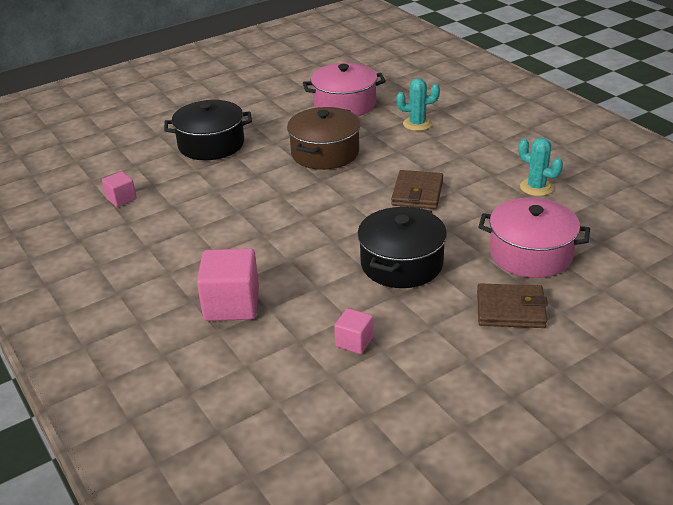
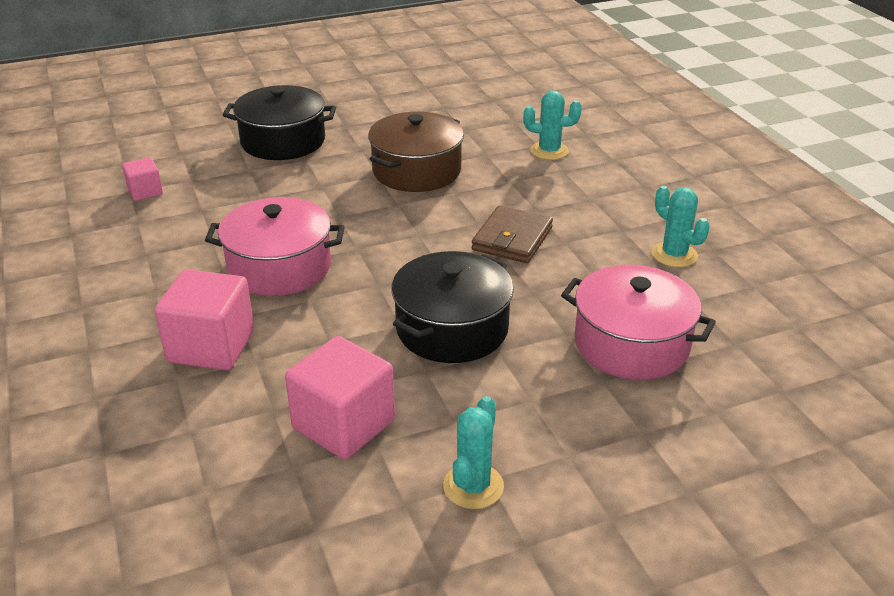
camera: 10 degrees right, 0 degrees up
(345, 104) = (468, 115): pink pot -> pink pot (279, 267)
(354, 342) = (343, 424): pink cube -> pink cube, size x1.86
(462, 366) = (473, 486): none -> turquoise cactus
(510, 309) = (573, 417): brown wallet -> none

